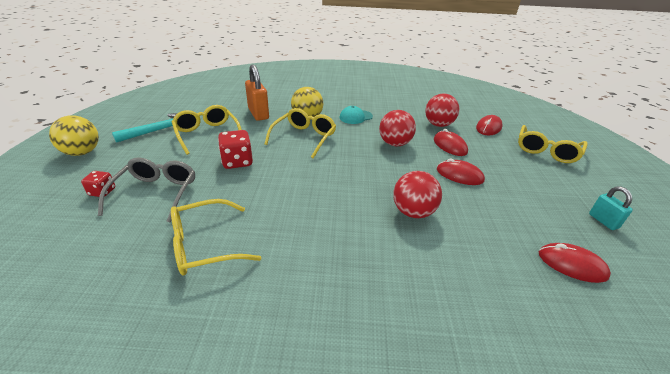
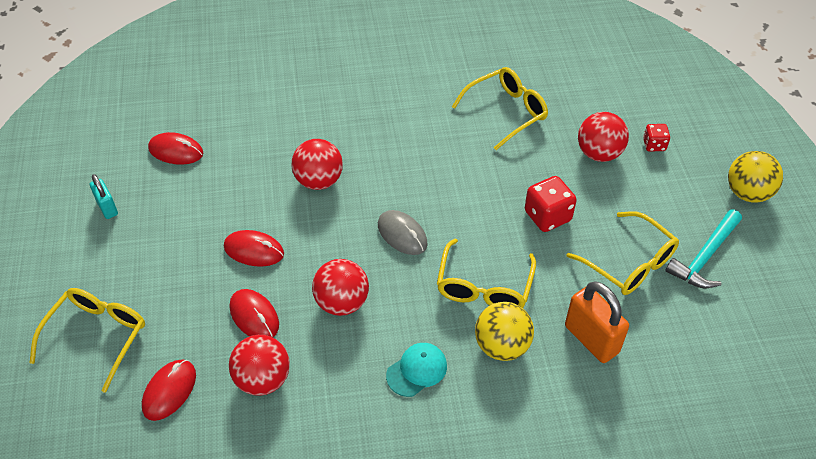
camera: 170 degrees right, 15 degrees up
(156, 193) = (599, 153): grey glasses -> red ball
(348, 168) = (402, 234): none -> grey mouse

